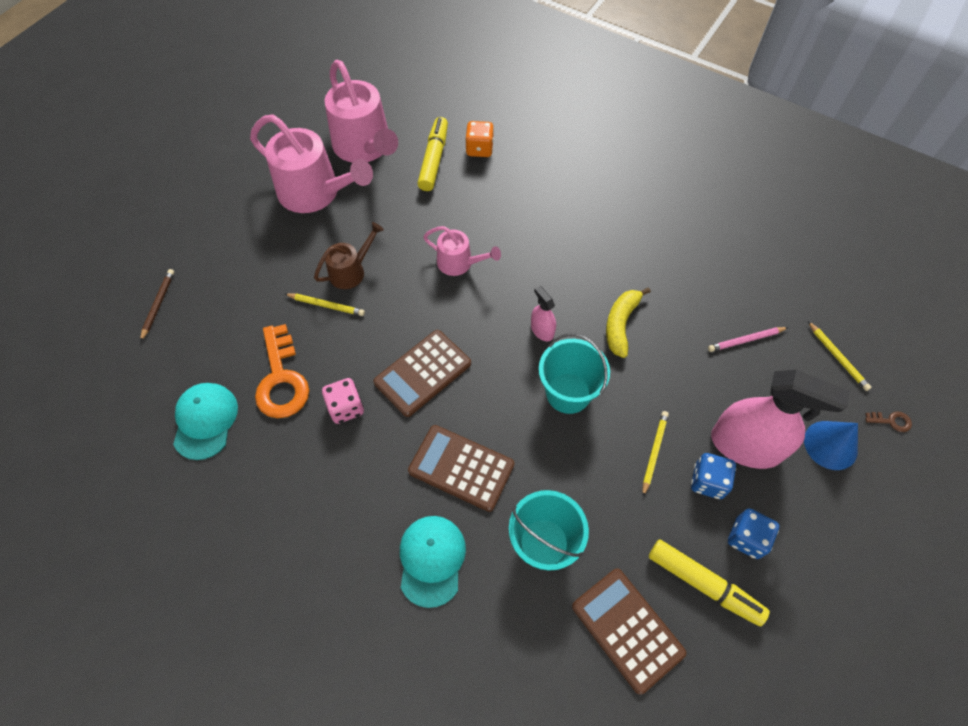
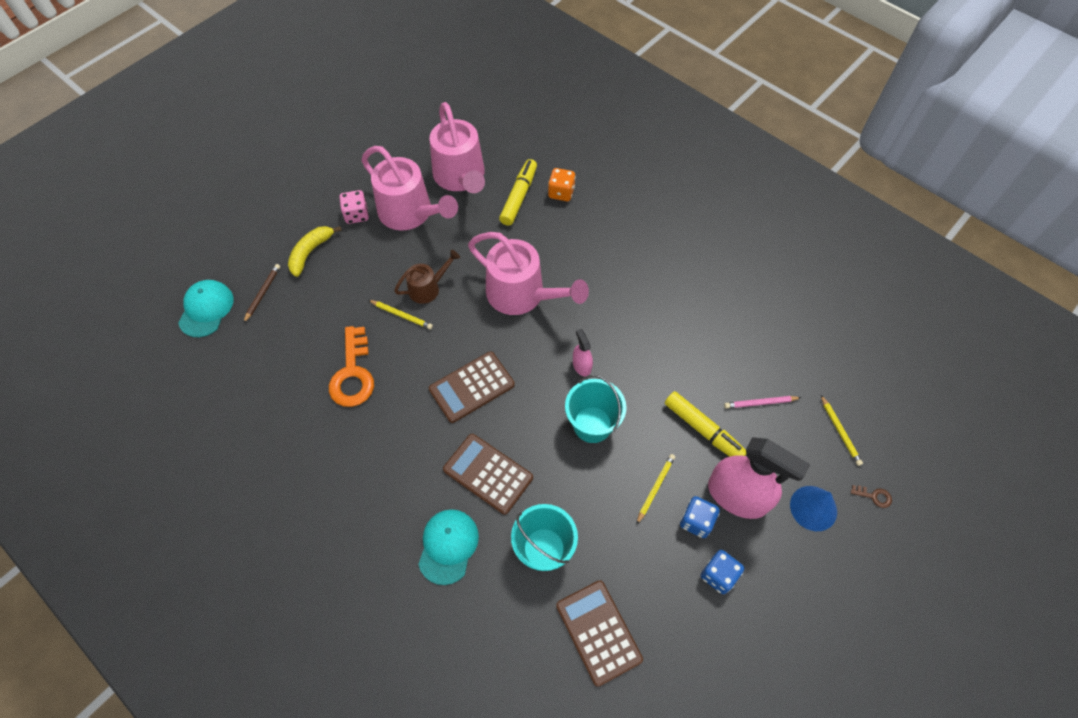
camera: 10 degrees right, 0 degrees up
(205, 421) = (285, 399): turquoise cap -> turquoise cap (206, 309)
(346, 407) = (402, 406): pink dice -> pink dice (356, 215)
(459, 263) = (522, 295): pink watering can -> pink watering can, size x1.87
(621, 324) = (652, 371): yellow banana -> yellow banana (310, 252)
(703, 584) = (672, 607): yellow marker -> yellow marker (703, 429)

